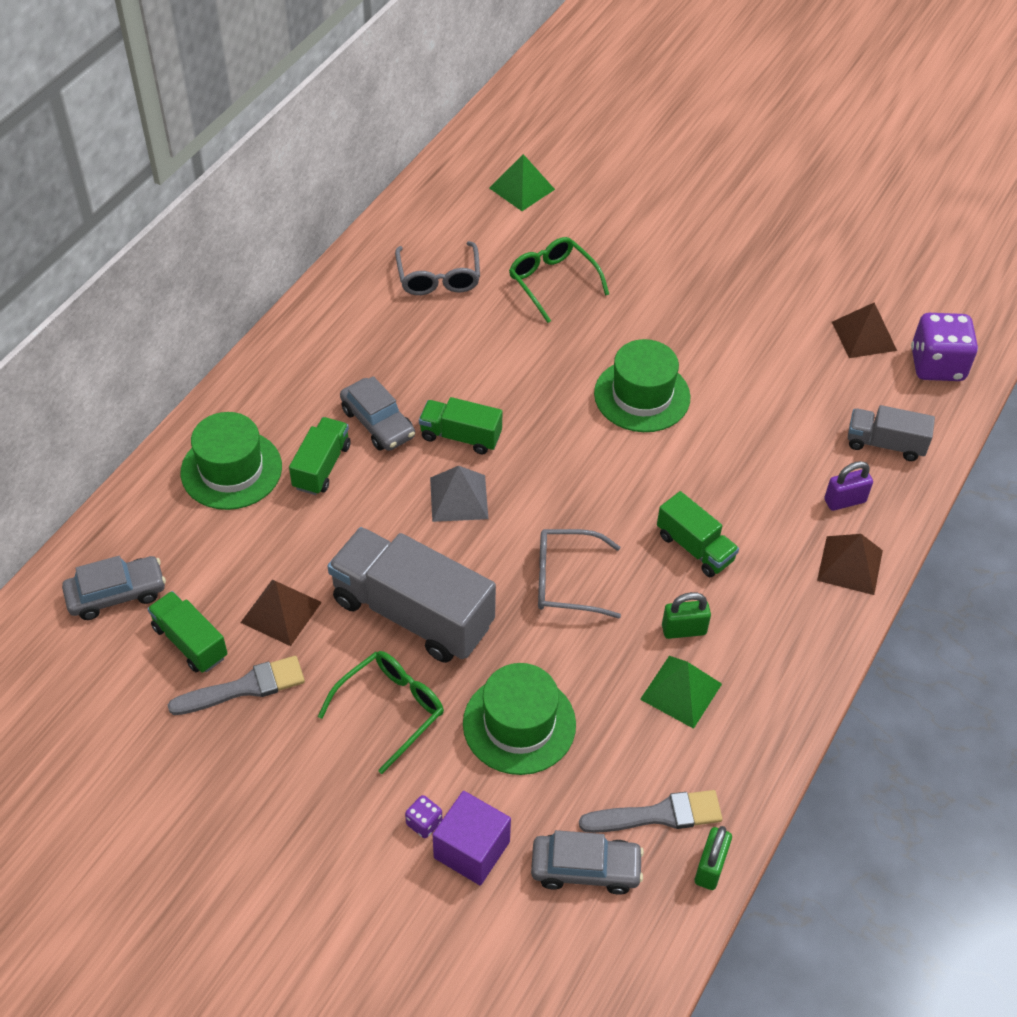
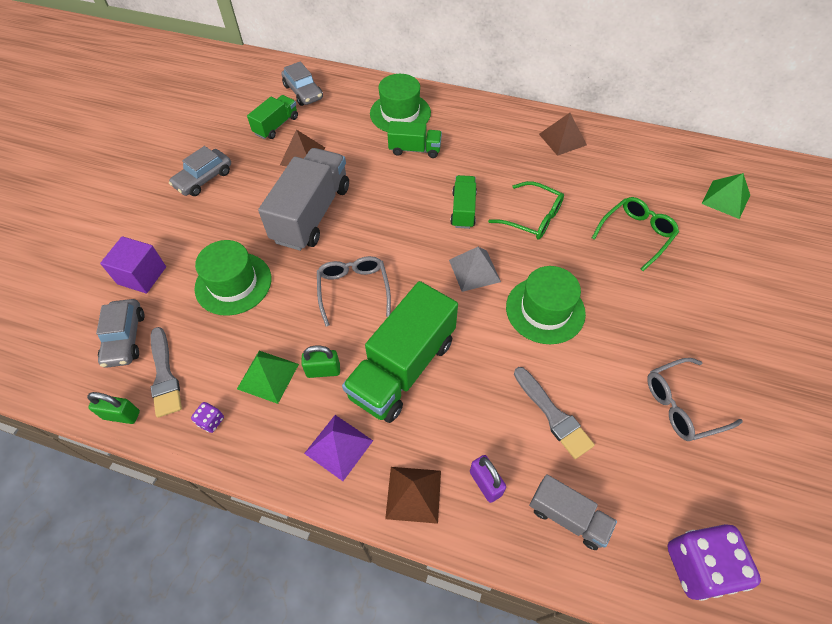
camera: 80 degrees right, 5 degrees up
(244, 687) = (249, 153): grey brush -> grey brush (553, 415)
(378, 423) = (459, 167): grey car -> grey car (204, 179)
(391, 709) = (239, 218): green glasses -> green glasses (532, 218)
(424, 823) = (161, 249): purple dice -> purple dice (211, 421)
(438, 278) = (604, 171): grey glasses -> grey glasses (681, 405)
(459, 498) = (410, 219): grey pyramid -> grey pyramid (474, 270)
(684, 630) = (323, 370): green padlock -> green padlock turned 75 degrees counterclockwise
(695, 547) = (403, 368): green truck -> green truck, size x1.88
(787, 626) = (339, 447): none -> purple pyramid
(864, 336) = (702, 484): brown pyramid -> brown pyramid (562, 139)
(885, 444) = (567, 516): grey truck -> grey truck turned 120 degrees clockwise

